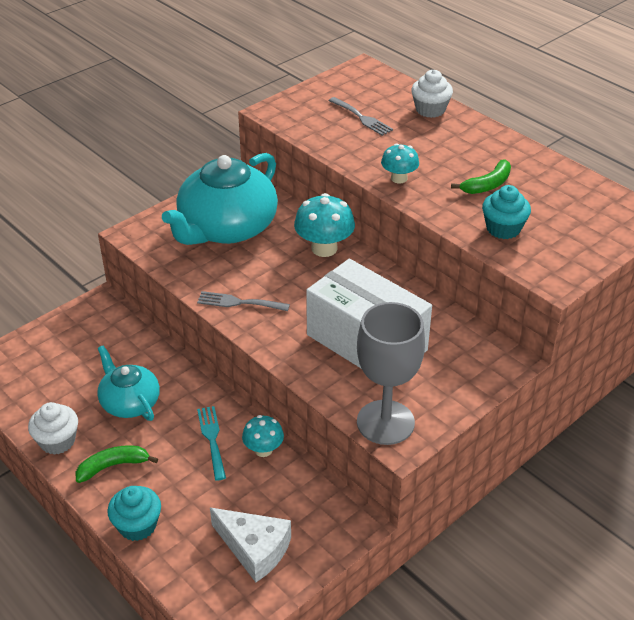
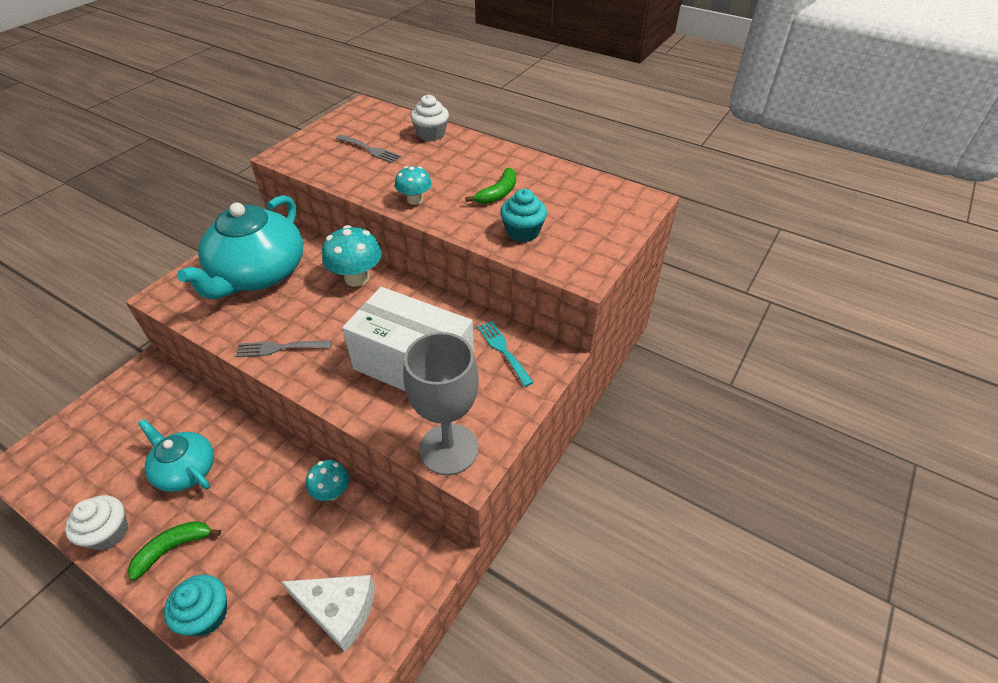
camera: 15 degrees left, 5 degrees up
(212, 439) = (277, 492): turquoise fork -> turquoise fork (503, 350)

